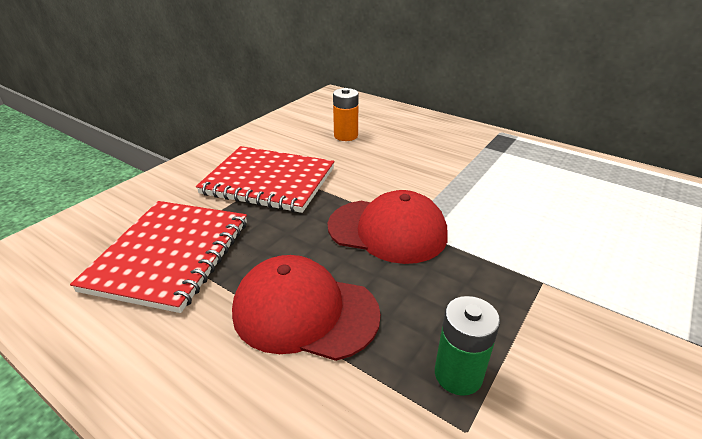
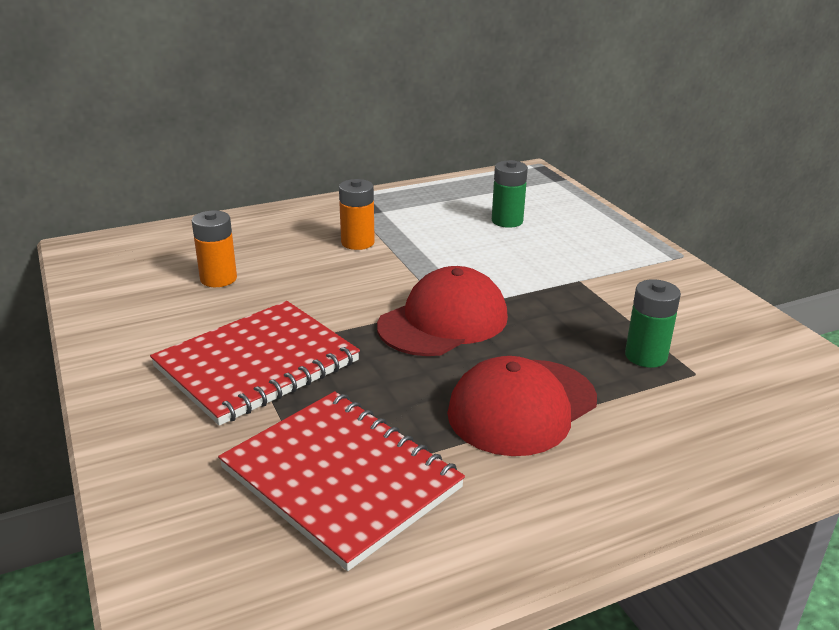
camera: 60 degrees left, 5 degrees down
(448, 159) = (357, 242): none -> orange battery
(582, 207) = (507, 221): none -> green battery

